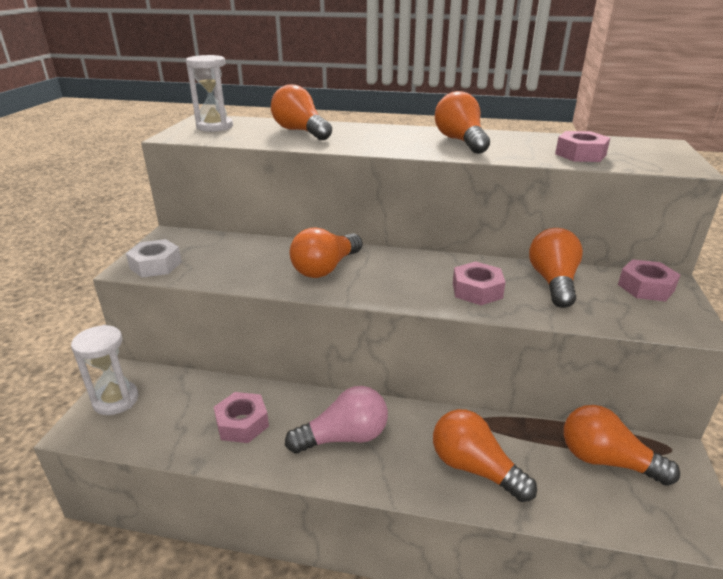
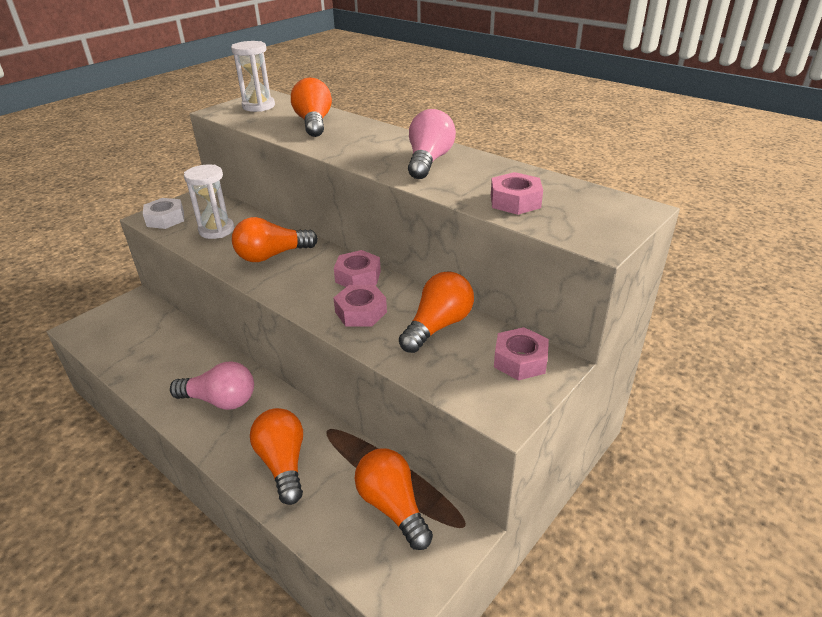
camera: 30 degrees right, 5 degrees up
(116, 400) = (113, 316): white hourglass -> white hourglass (216, 230)
(242, 423) = (168, 363): pink nut -> pink nut (358, 276)
(460, 141) = (428, 161): orange light bulb -> pink light bulb

